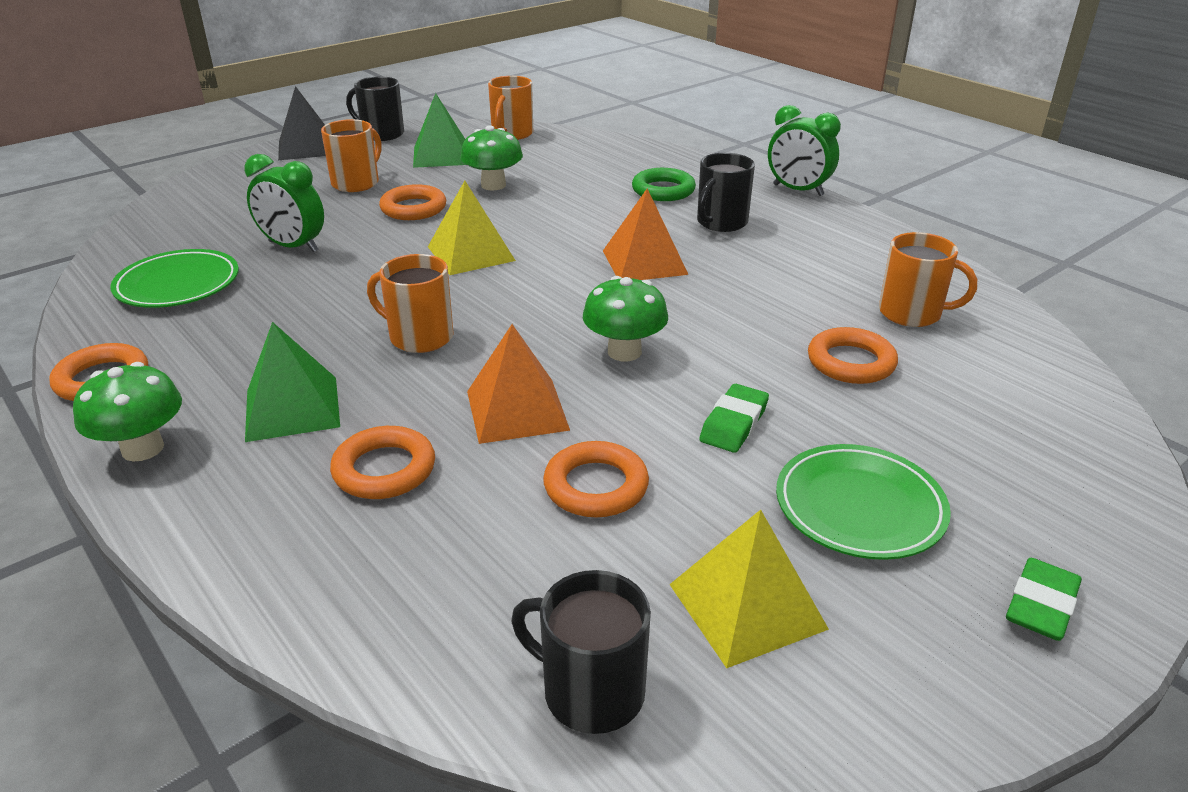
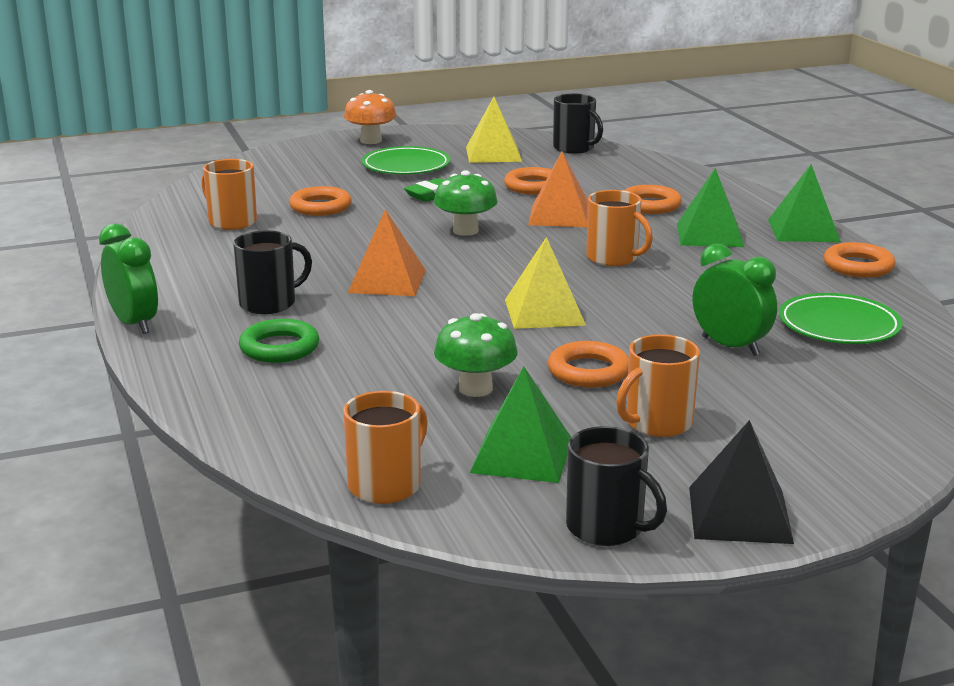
camera: 160 degrees left, 10 degrees down
(142, 448) = (803, 230): green mushroom -> green pyramid
(1040, 605) = (371, 141): green eraser -> orange mushroom

